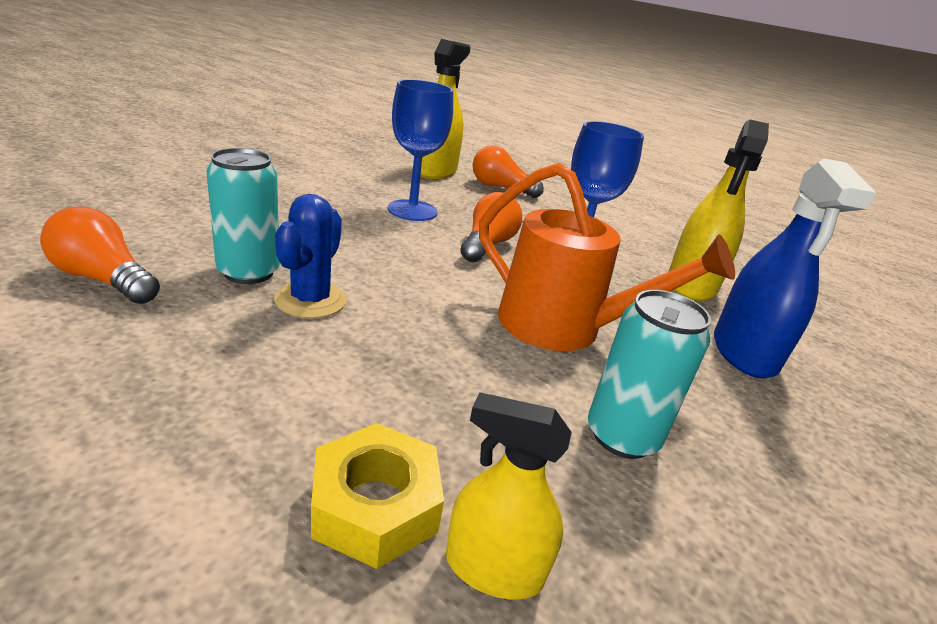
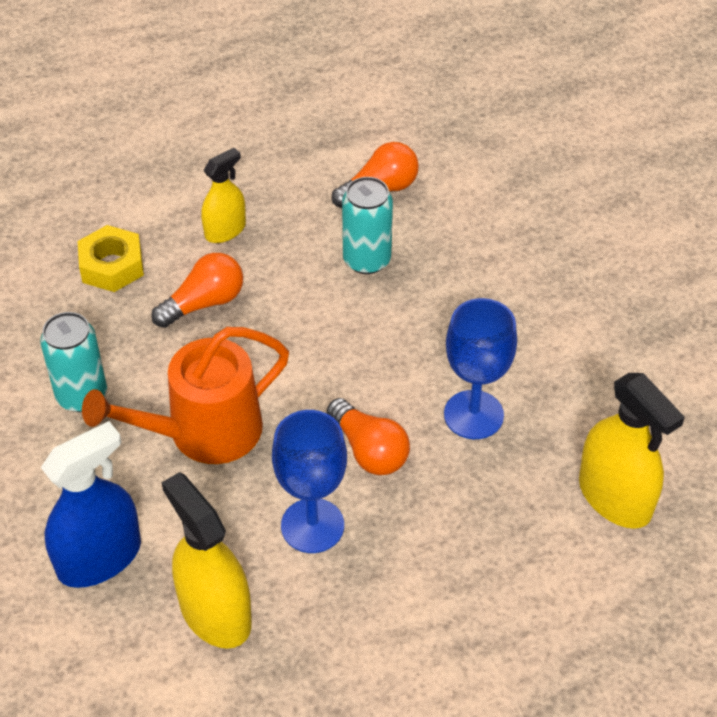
camera: 125 degrees right, 20 degrees up
(310, 300) = (311, 286): blue cactus -> none
(494, 568) = (52, 294): yellow spray bottle -> yellow spray bottle (225, 230)
(500, 188) = (542, 556): orange light bulb -> orange light bulb (204, 303)
(744, 352) = (99, 558): blue spray bottle -> blue spray bottle turned 105 degrees clockwise

